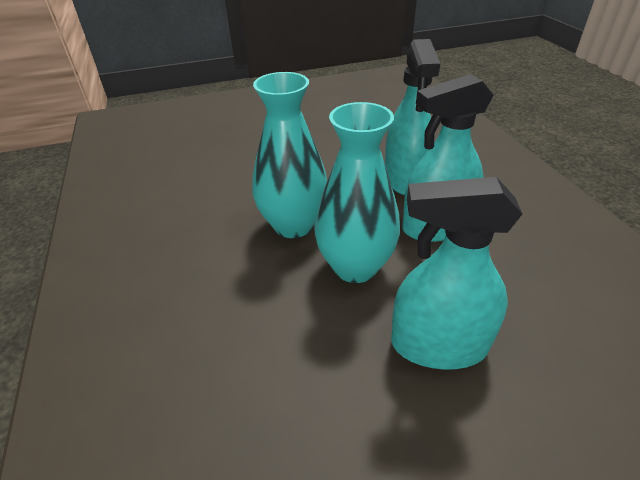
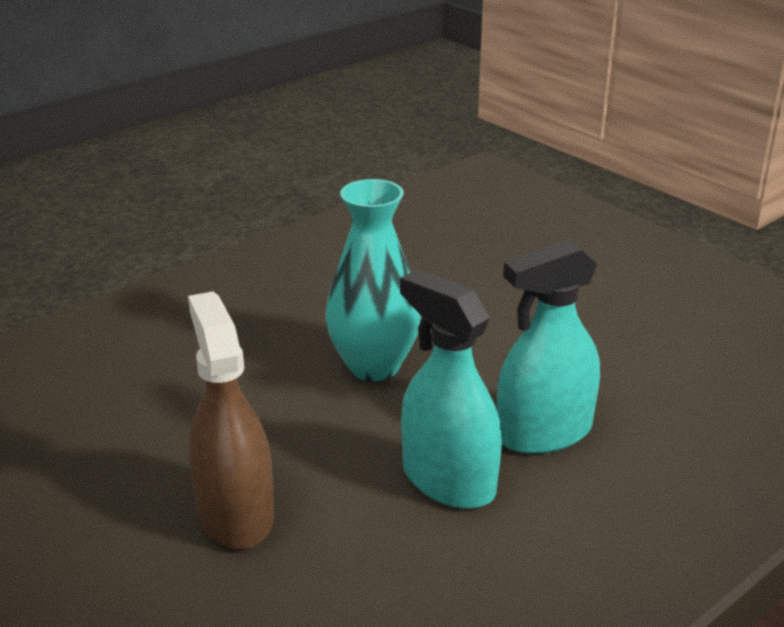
camera: 65 degrees right, 10 degrees down
(355, 267) = (327, 429): turquoise vase -> none
(438, 345) = (235, 514): turquoise spray bottle -> brown spray bottle

